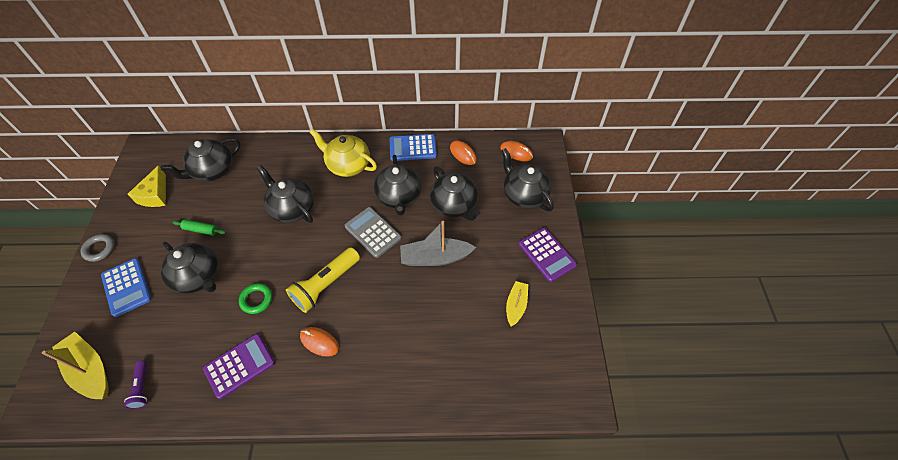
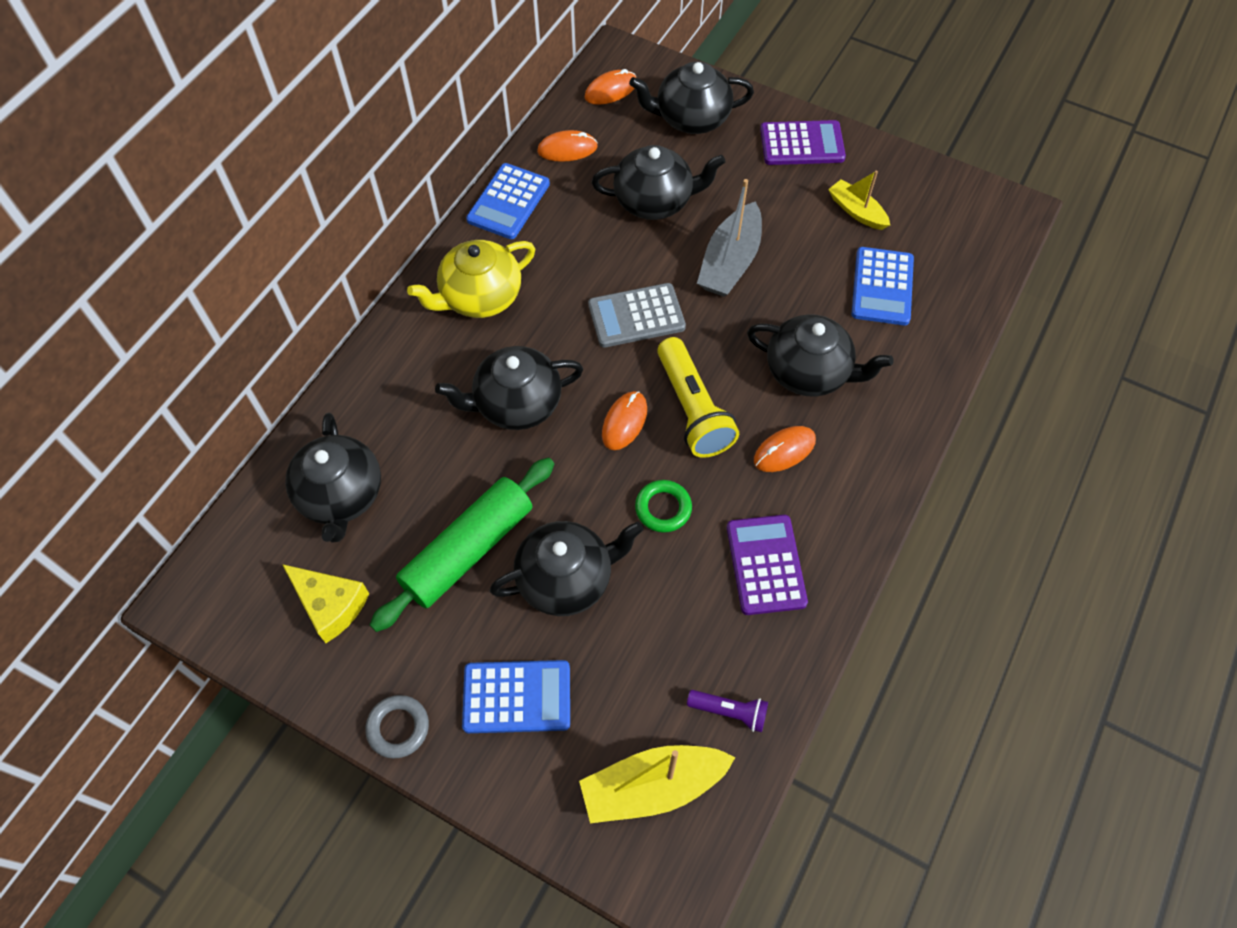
camera: 60 degrees left, 5 degrees up
(201, 230) = (468, 550): green rolling pin -> green rolling pin, size x2.22
(303, 258) = (624, 422): none -> orange mouse
(399, 197) = (593, 258): black teapot -> black teapot (808, 372)
(466, 344) = (882, 287): none -> blue calculator

